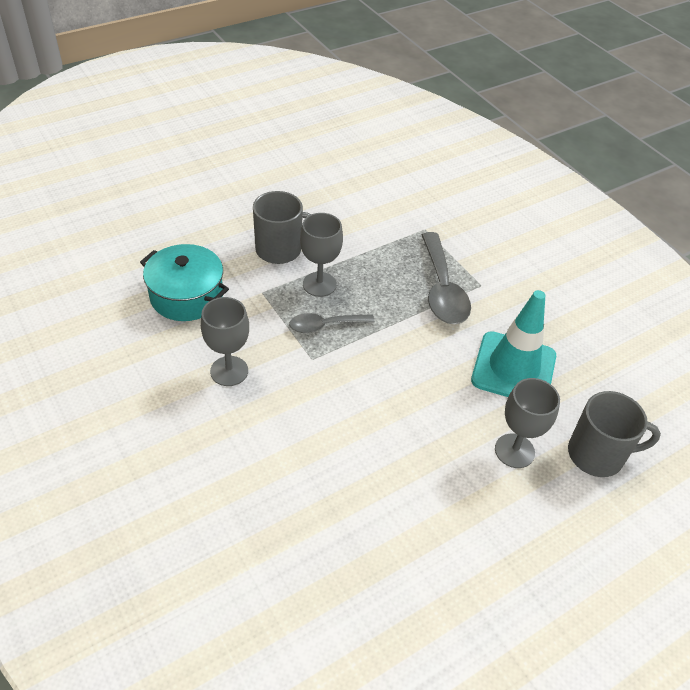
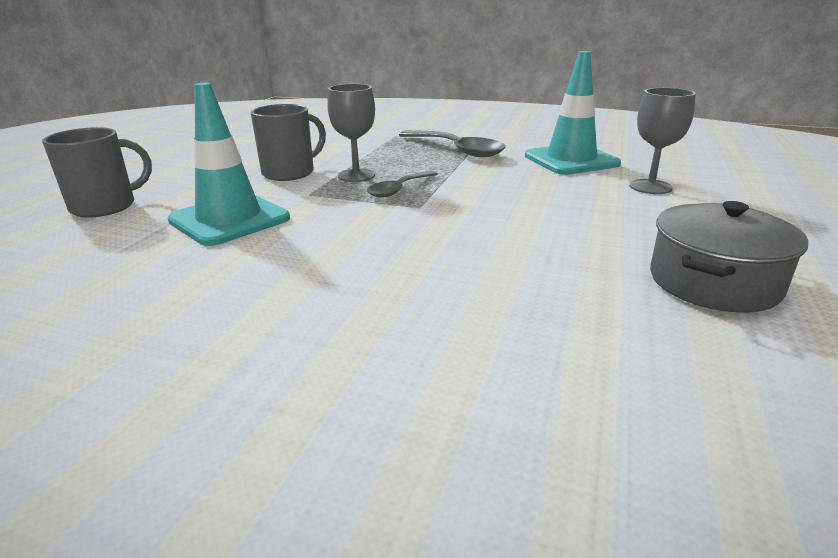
camera: 35 degrees left, 20 degrees down
(186, 296) = (229, 219): turquoise pot -> turquoise traffic cone
(229, 371) = (352, 240): grey goblet -> none
(376, 571) = (713, 282): none -> grey pot
(597, 455) = (694, 170): grey mug -> grey mug (105, 206)

